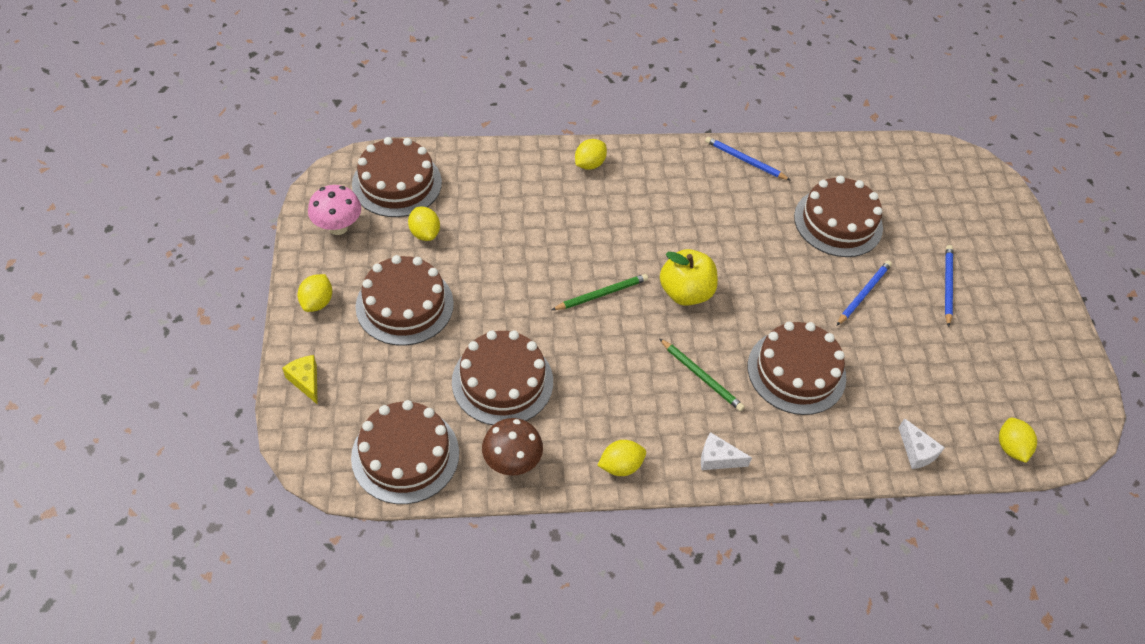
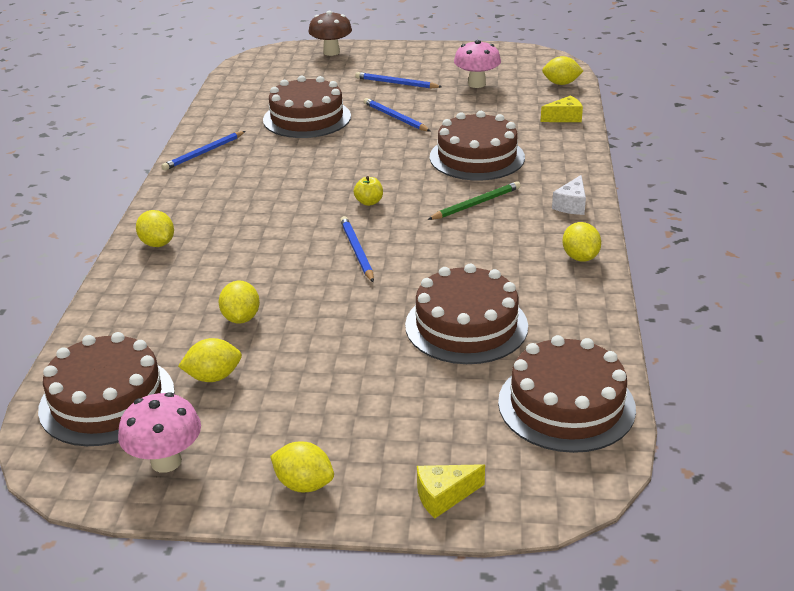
camera: 75 degrees left, 20 degrees down
(404, 305) = (332, 399): brown cake -> none
(496, 235) = (241, 318): none -> yellow lemon
(512, 462) = (576, 325): brown mushroom -> brown mushroom (331, 52)
(601, 294) = (356, 251): green pencil -> blue pencil
(685, 292) = (369, 202): yellow apple -> yellow apple, size x0.48
(916, 451) = (564, 118): white cheese -> yellow cheese
(975, 361) = (476, 84): none -> pink mushroom

